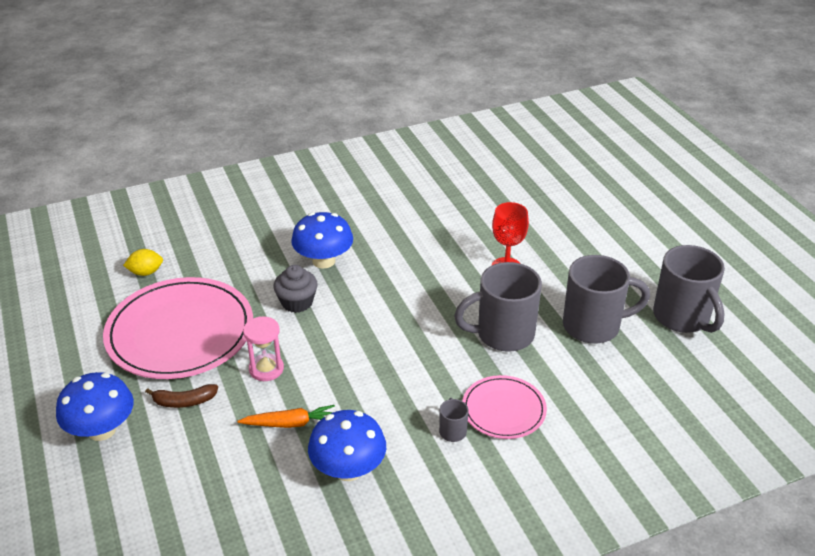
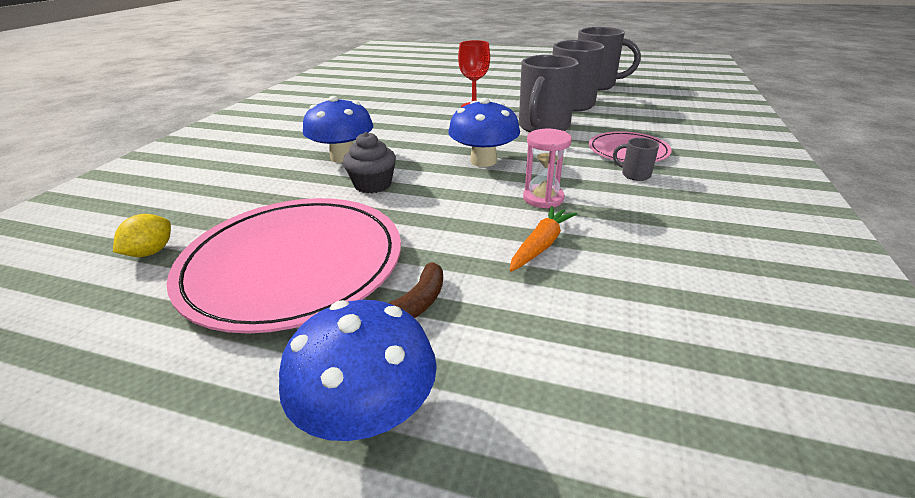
camera: 50 degrees left, 5 degrees down
(266, 369) = (440, 231): pink hourglass -> pink hourglass (543, 198)
(348, 469) = (643, 235): blue mushroom -> blue mushroom (483, 161)

